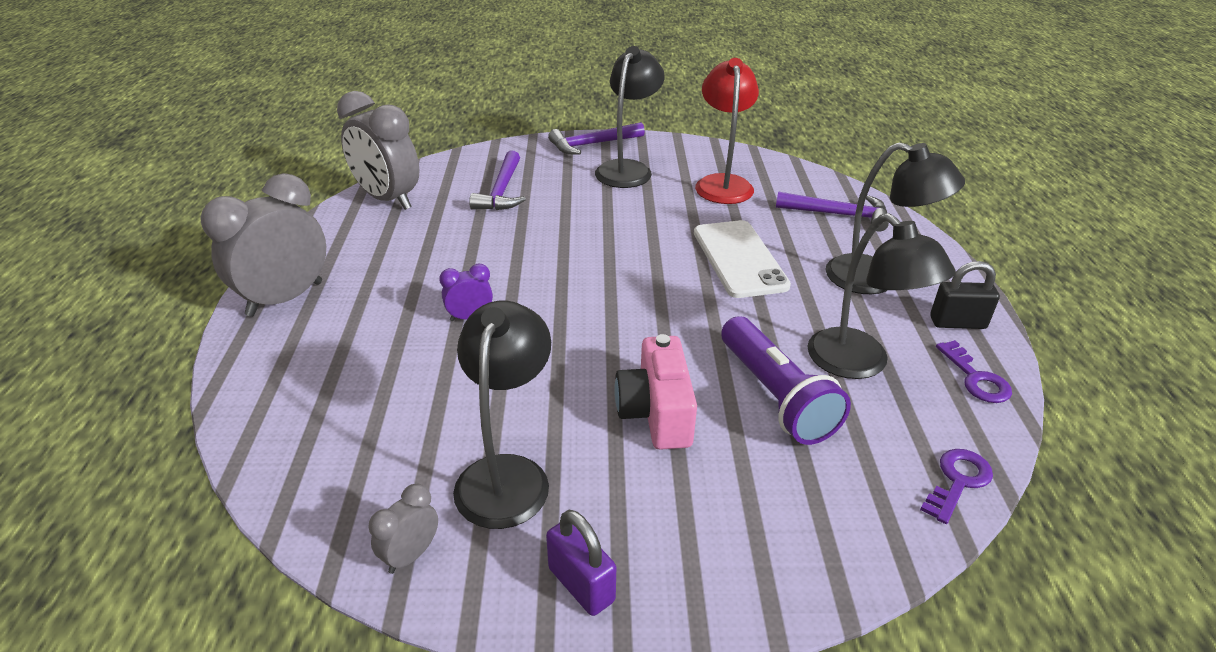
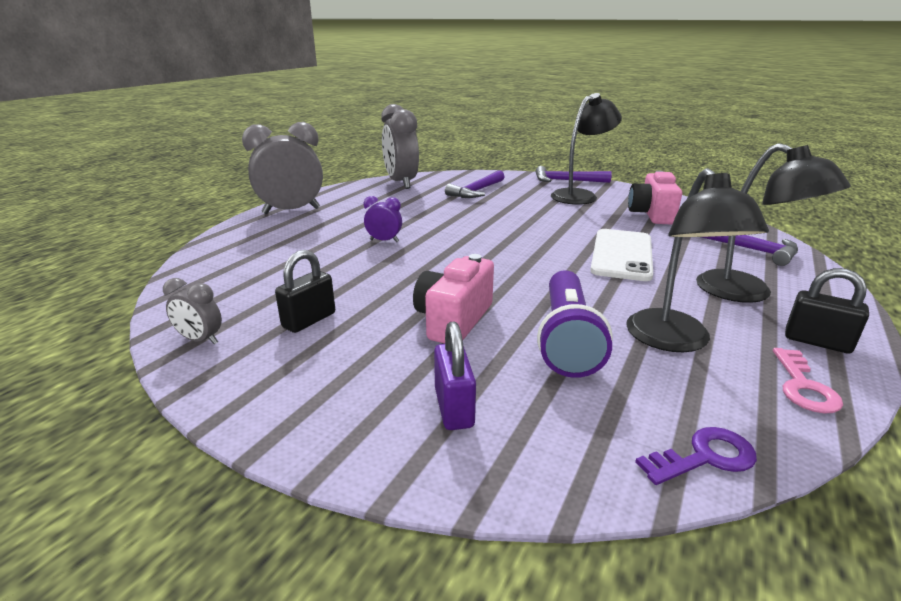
camera: 30 degrees right, 10 degrees down
(411, 555) = (200, 340): grey clock -> grey clock turned 135 degrees counterclockwise
(507, 474) = (309, 320): black lamp -> black padlock
(581, 584) = (279, 396): purple padlock -> purple padlock (453, 408)
(723, 183) = (651, 214): red lamp -> pink camera
(976, 378) = (803, 387): purple key -> pink key

